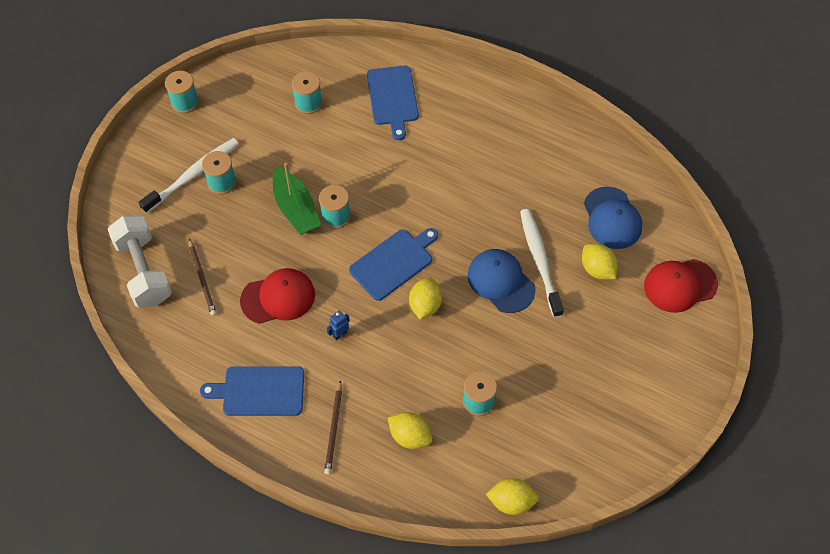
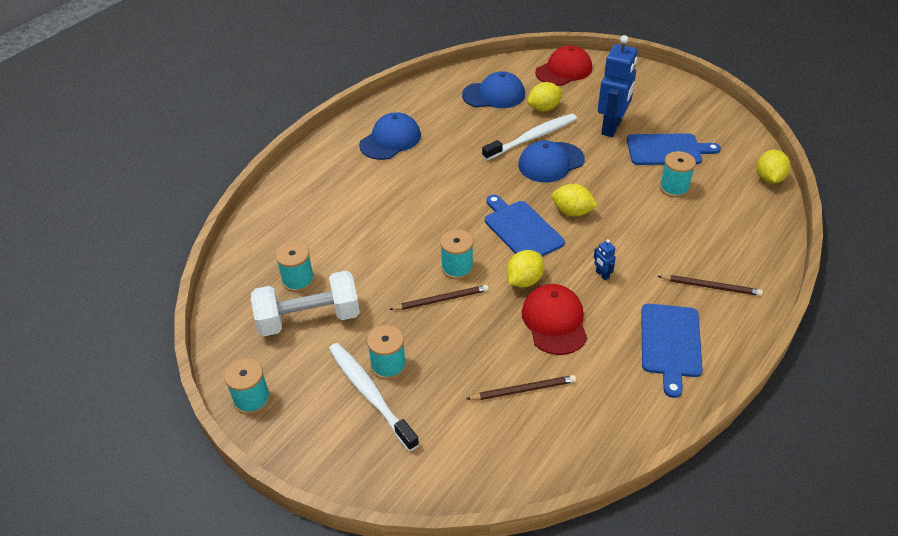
camera: 80 degrees left, 15 degrees down
(144, 271) = (504, 451): white dumbbell -> white dumbbell (309, 319)
(296, 209) = (441, 300): green boat -> brown pencil
(393, 98) = (317, 213): blue cutting board -> blue cutting board (667, 150)
(410, 436) = (713, 234): yellow lemon -> yellow lemon (524, 280)
(511, 136) = (390, 140): none -> blue cap
(540, 261) = (532, 138): white toothbrush -> white toothbrush turned 150 degrees clockwise
(575, 339) = (611, 127): none -> blue robot
(680, 285) = (564, 70): red cap -> red cap turned 120 degrees counterclockwise

